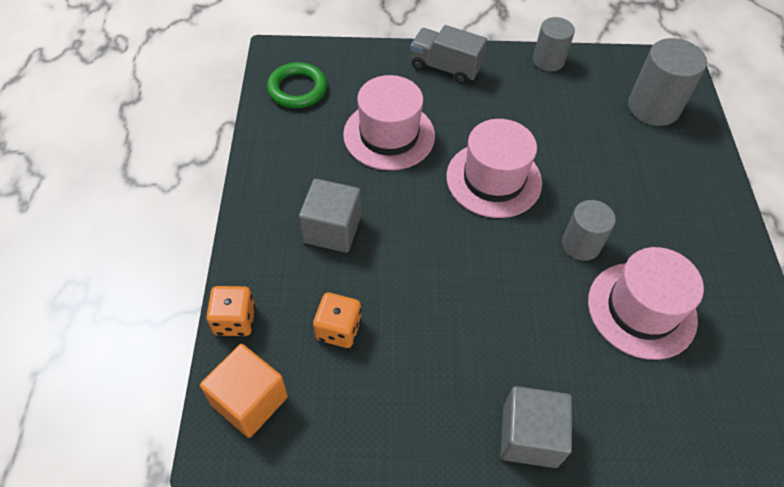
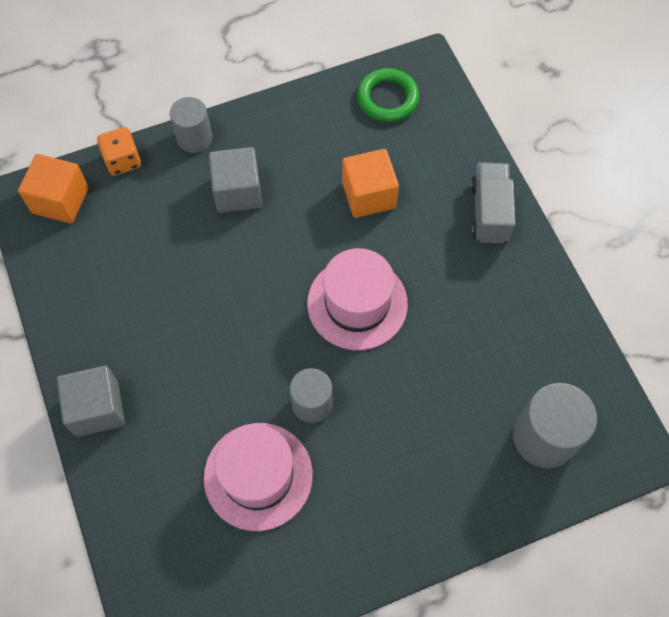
camera: 70 degrees right, 10 degrees up
(338, 329) = (142, 235): orange dice -> none
(389, 135) = (368, 195): pink hat -> orange cube
(548, 60) = (559, 309): grey cylinder -> grey cylinder (194, 138)

